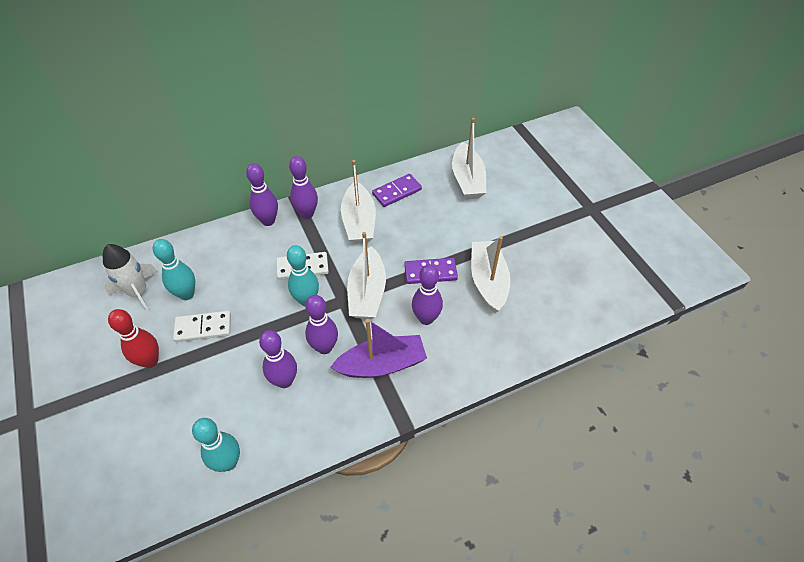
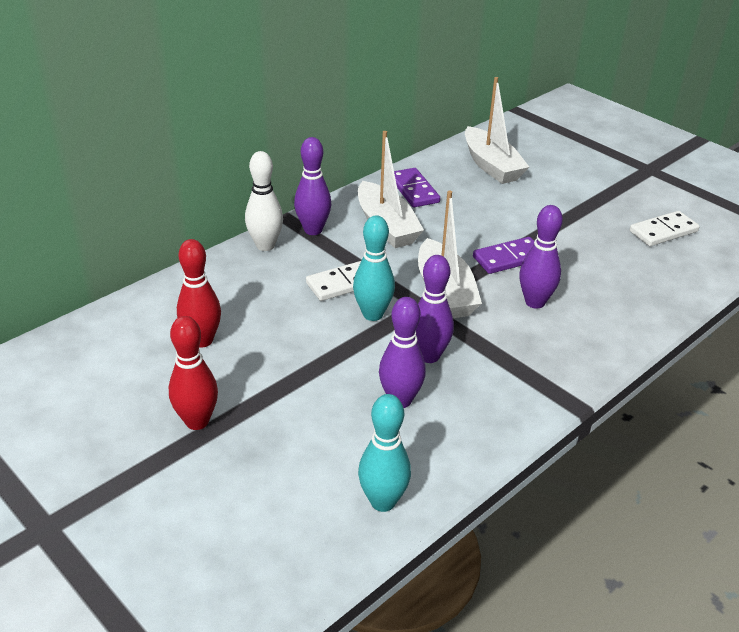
camera: 20 degrees left, 15 degrees down
(138, 292) = (128, 352): white rocket -> none
(187, 294) = (202, 340): turquoise bowling pin -> red bowling pin
(203, 328) = (250, 370): white domino -> white domino (663, 231)
(268, 221) = (265, 245): purple bowling pin -> white bowling pin
(382, 364) = (513, 357): purple boat -> none
(397, 192) = (413, 190): purple domino -> purple domino turned 60 degrees counterclockwise
(488, 281) = (582, 253): white boat -> none

